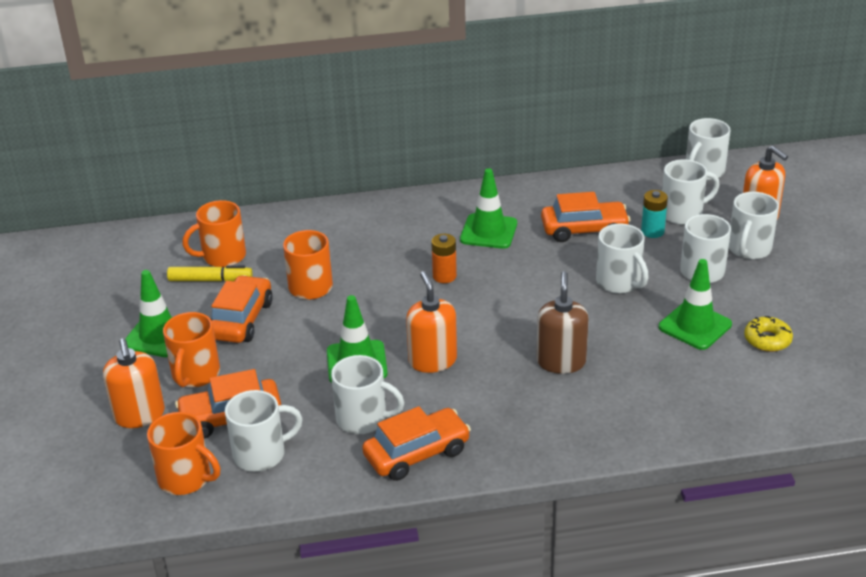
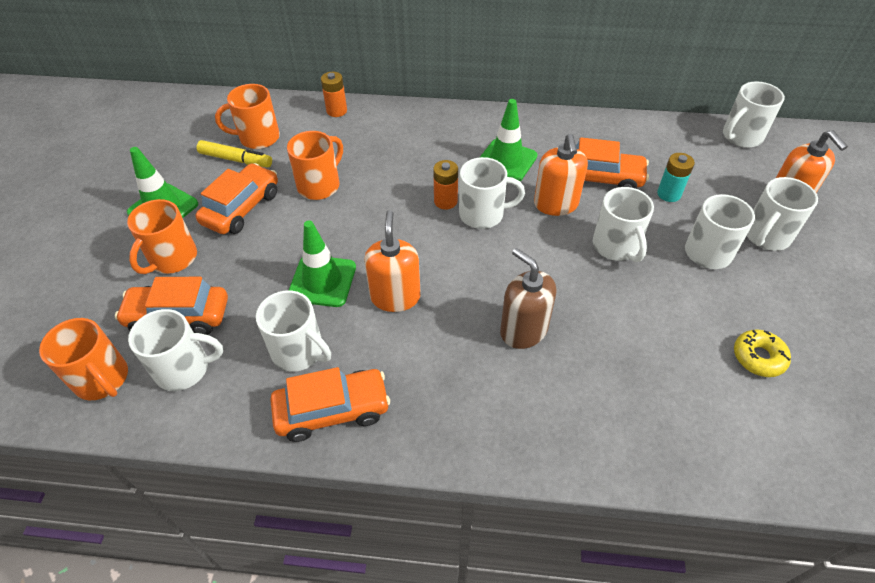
camera: 15 degrees right, 15 degrees up
(139, 415) = (101, 292): orange soap dispenser -> orange soap dispenser (556, 204)
(293, 218) = (336, 111): none -> orange battery
(561, 362) = (523, 330): brown soap dispenser -> brown soap dispenser turned 60 degrees counterclockwise
(682, 213) = (706, 180): white mug -> white mug (483, 214)
(695, 326) = (681, 319): green traffic cone -> none

